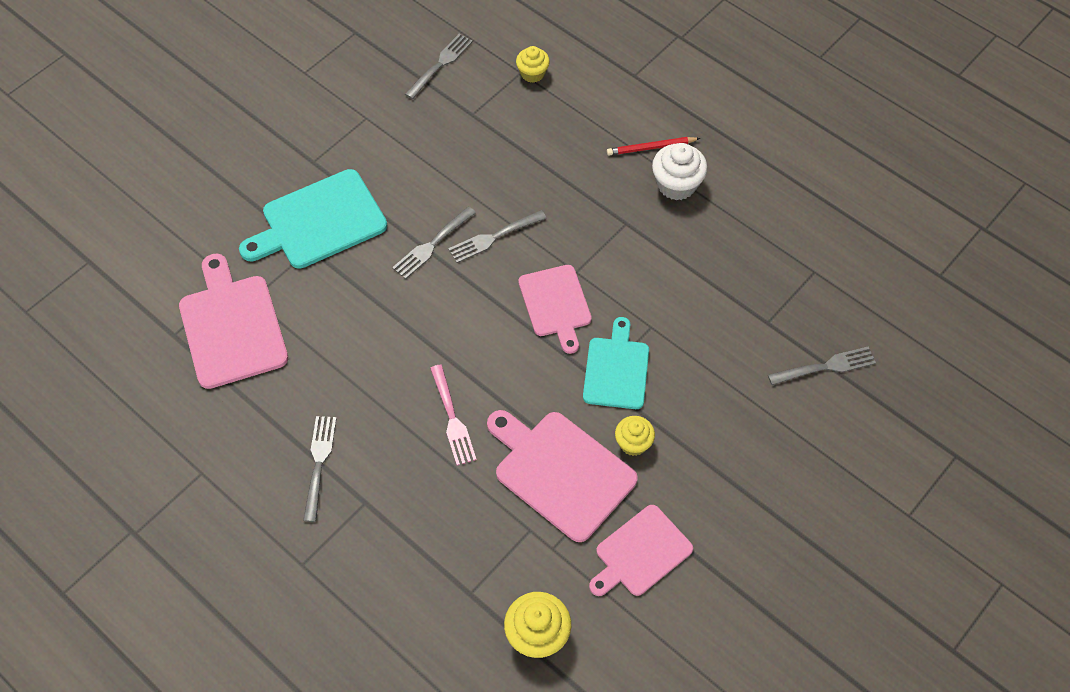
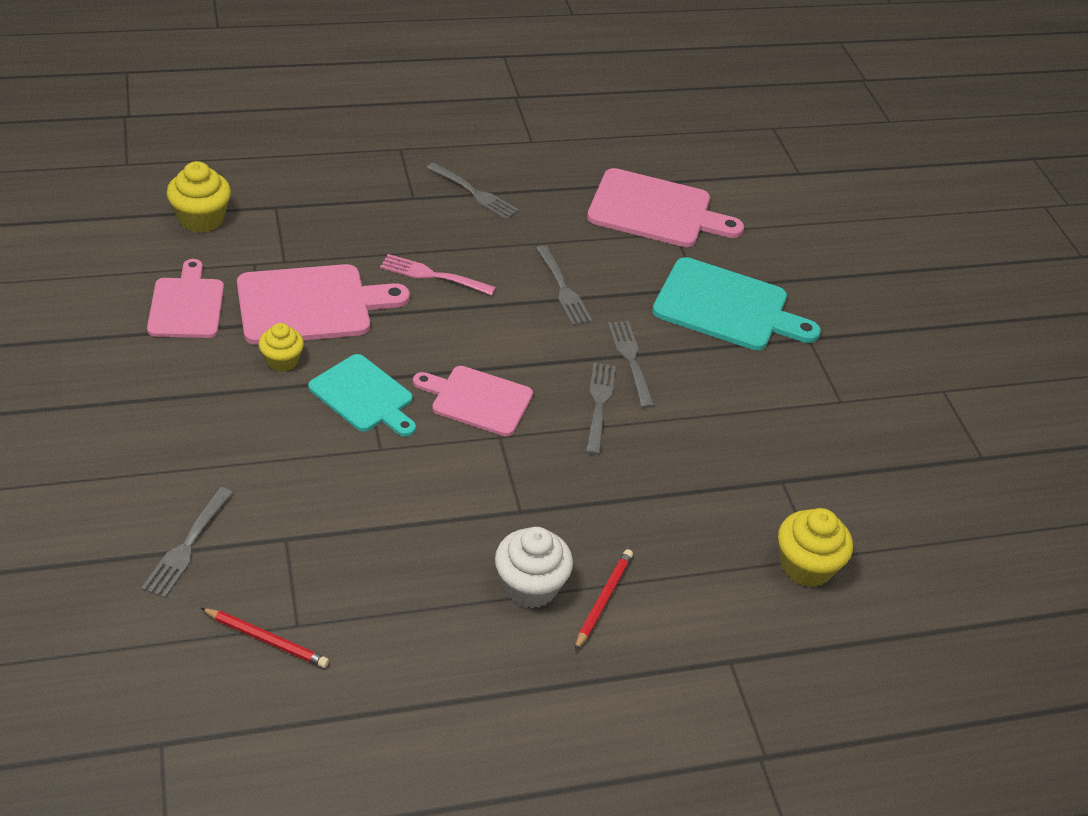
camera: 120 degrees right, 15 degrees down
(319, 222) = (726, 307): turquoise cutting board -> turquoise cutting board turned 105 degrees clockwise
(440, 65) = (879, 496): grey fork -> grey fork (562, 288)
(532, 73) = (806, 566): yellow cupcake -> yellow cupcake, size x1.54
(838, 278) = (266, 640): none -> red pencil

